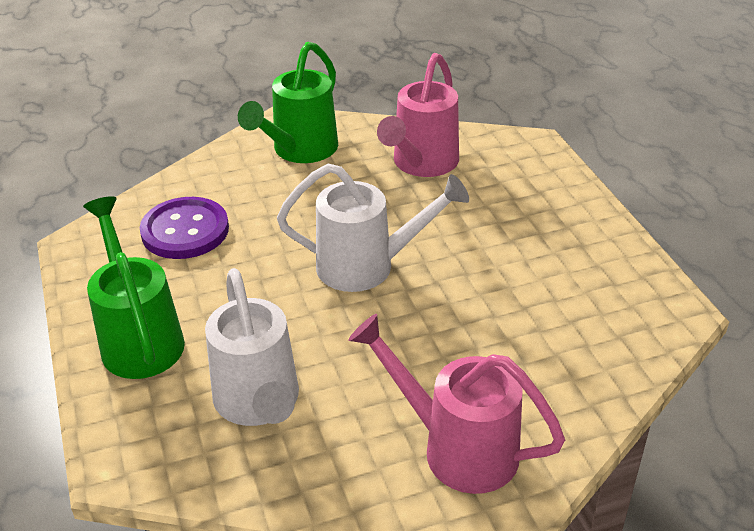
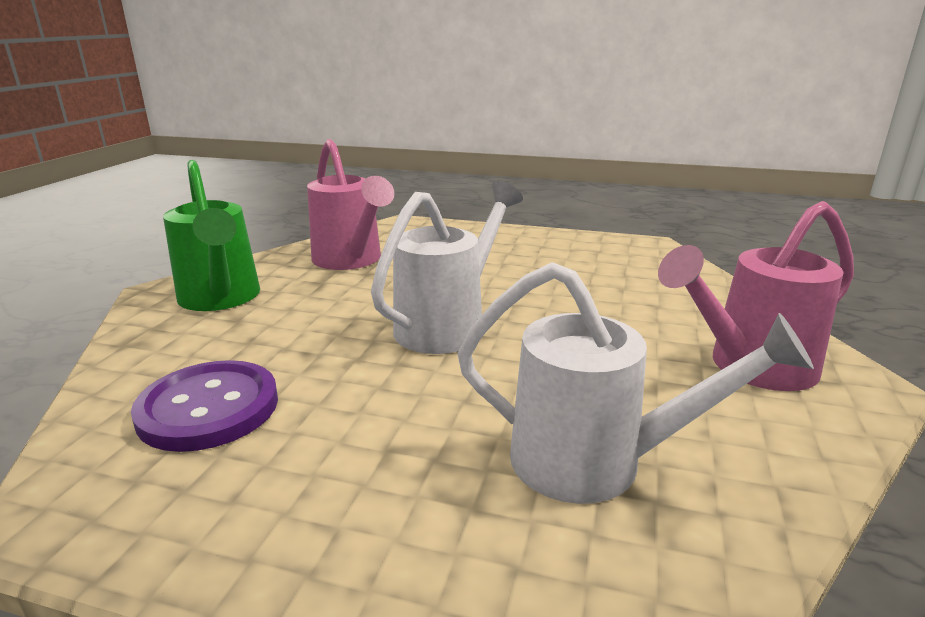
camera: 55 degrees left, 15 degrees down
(139, 338) = (359, 526): green watering can -> none

